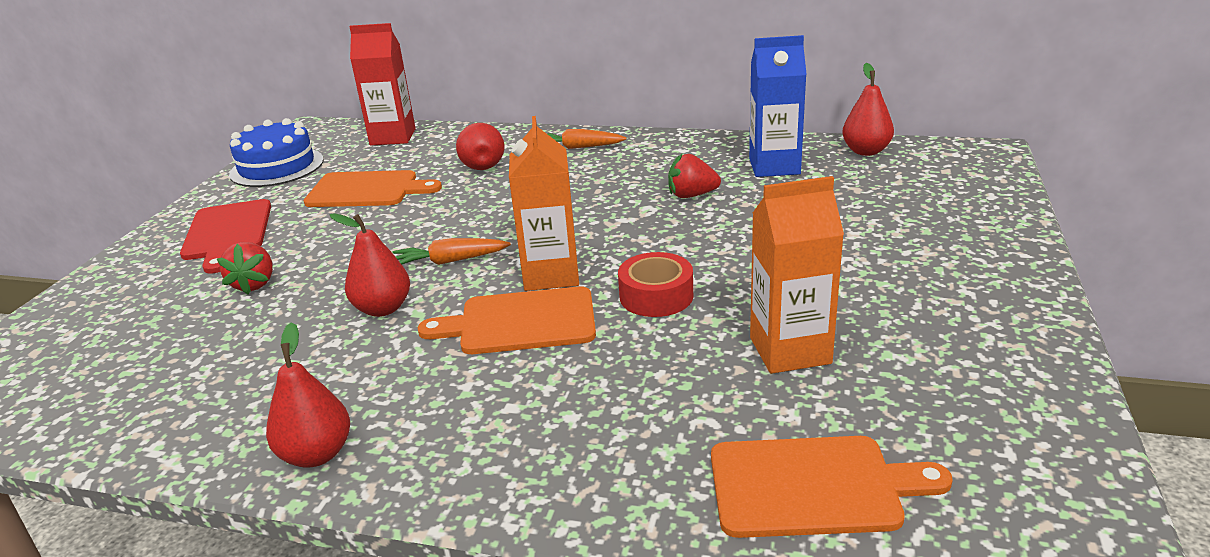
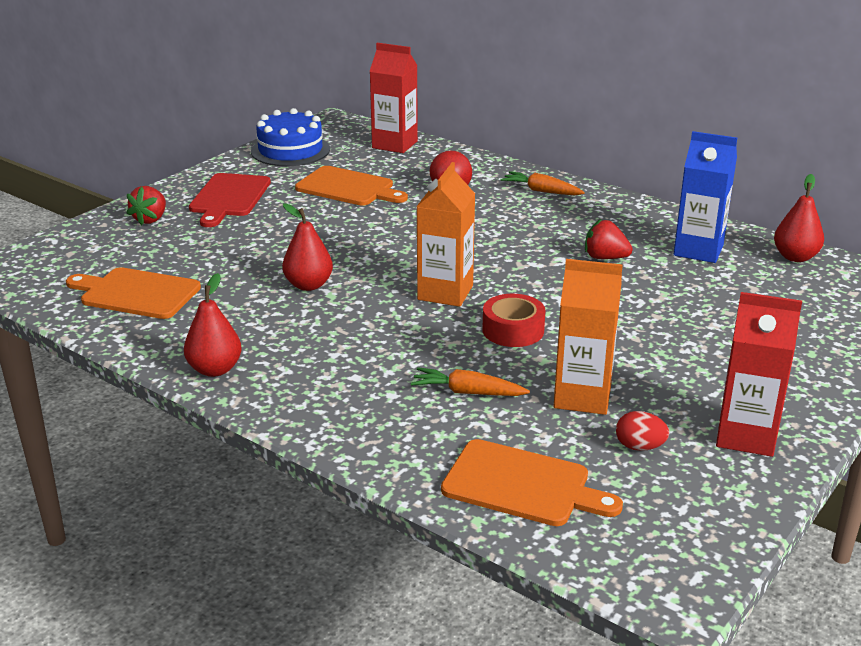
camera: 20 degrees right, 0 degrees up
(254, 284) = (229, 243): red strawberry -> red strawberry (150, 219)
(450, 261) = (377, 262): orange carrot -> orange carrot (467, 392)
(520, 322) = (399, 322): orange cutting board -> orange cutting board (136, 293)
(899, 391) = (639, 447): none -> red egg
(991, 342) = (746, 436): none -> red carton

